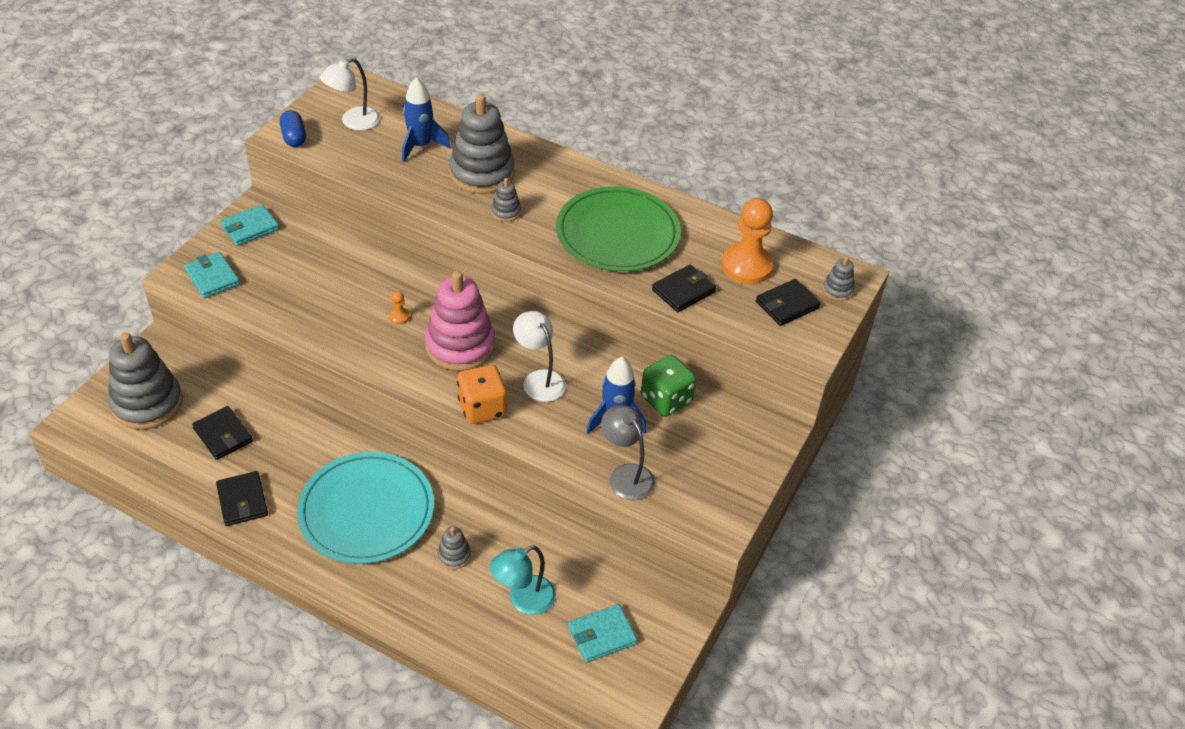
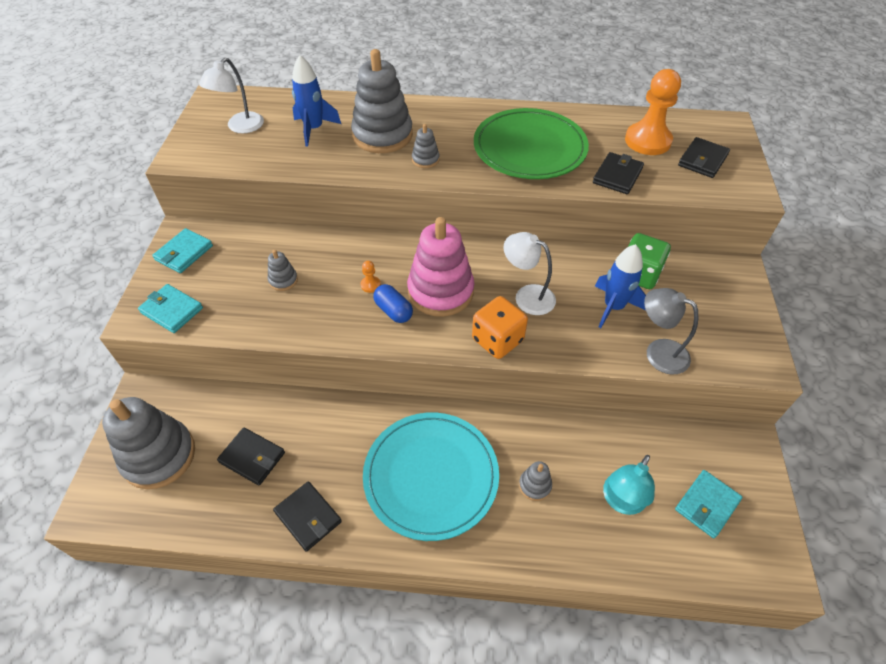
camera: 20 degrees left, 5 degrees up
(294, 137) = (192, 155): blue capsule -> blue capsule (393, 311)
(837, 290) = (727, 137): grey stacking toy -> grey stacking toy (283, 280)

